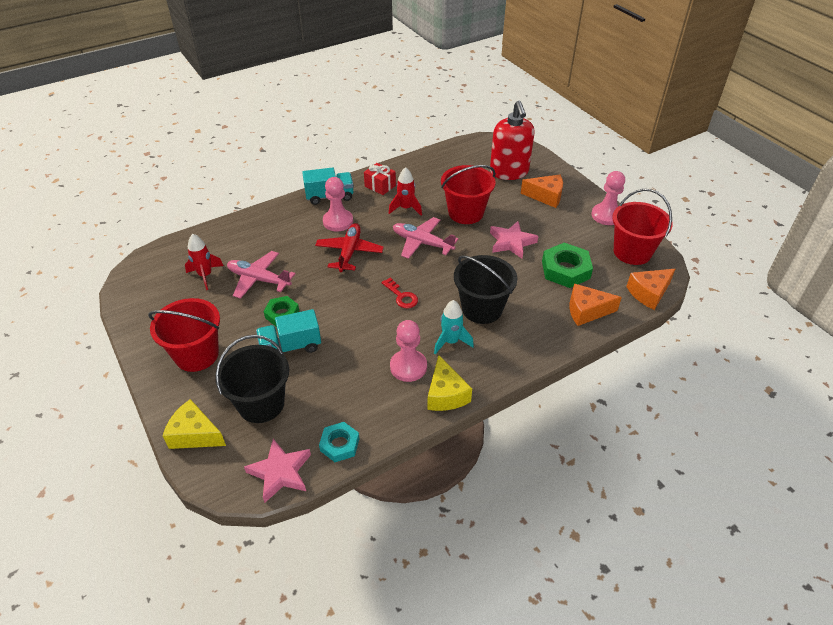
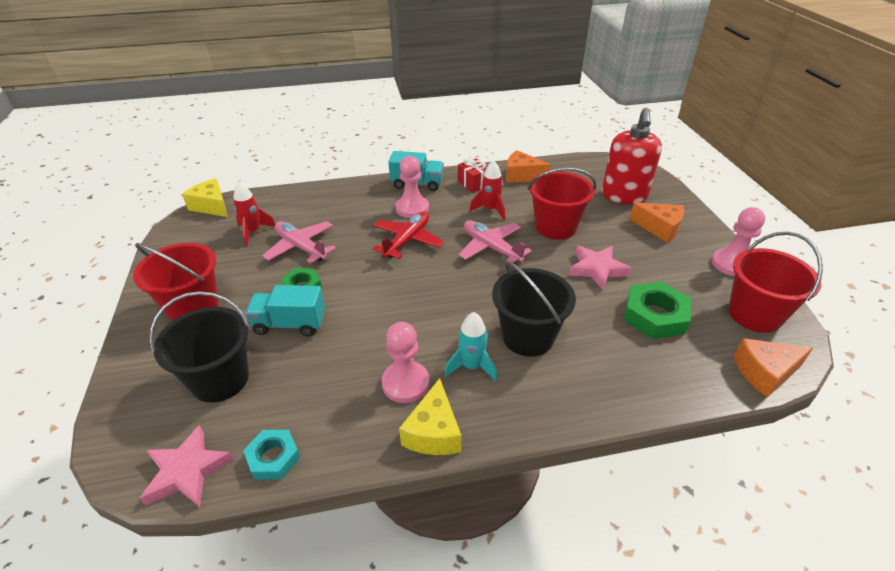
camera: 20 degrees right, 5 degrees down
(195, 434) = (132, 394): yellow cheese -> yellow cheese (211, 206)
(401, 296) = (439, 299): red key -> none
(586, 311) = (666, 374): orange cheese -> orange cheese (521, 175)

